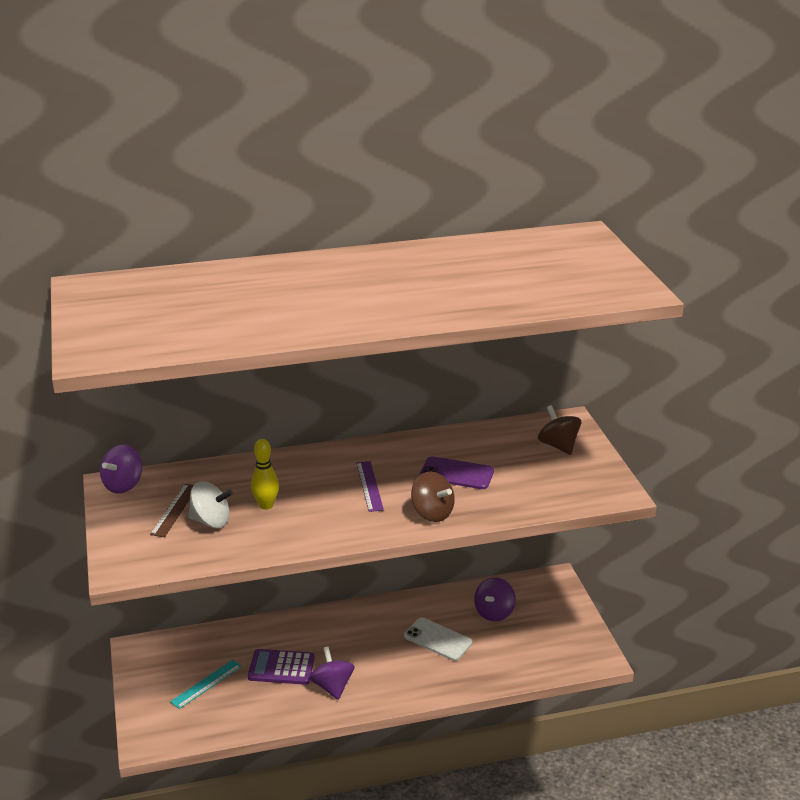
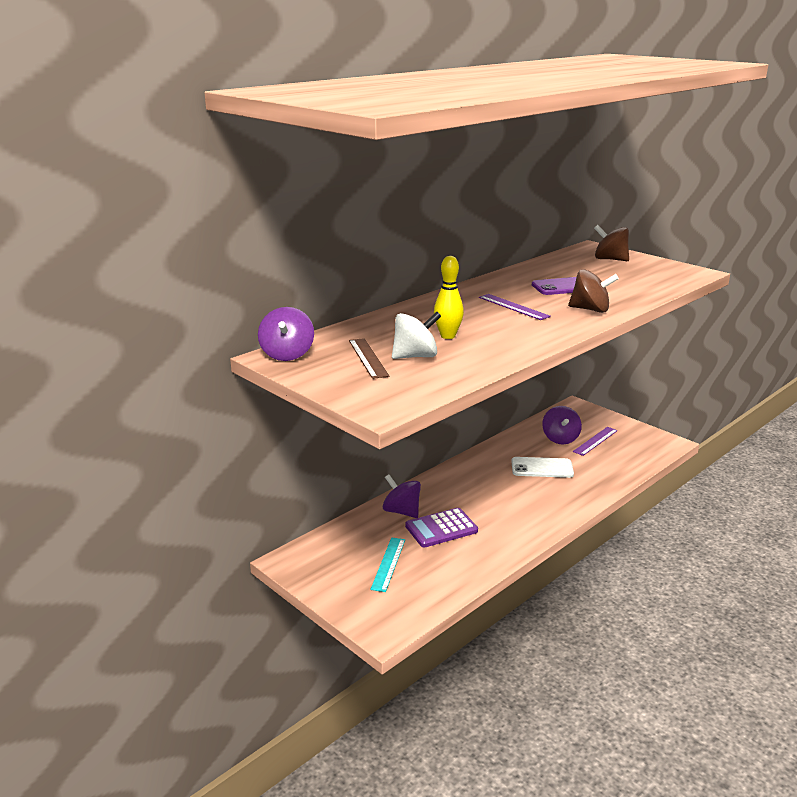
camera: 30 degrees left, 5 degrees down
(332, 686) = (500, 526): purple spinning top -> purple spinning top (401, 511)
(526, 628) = (595, 441): none -> purple ruler

